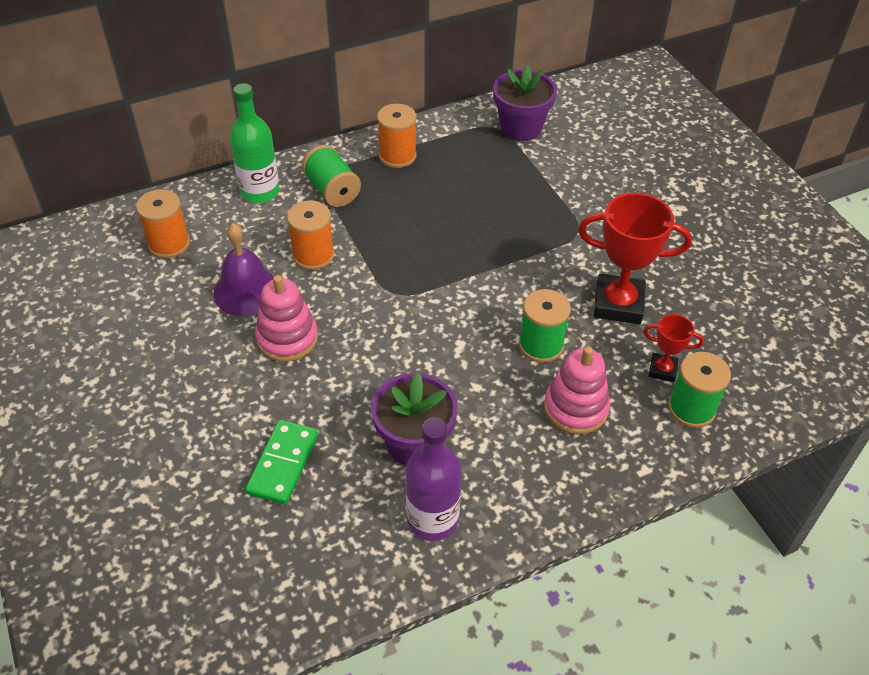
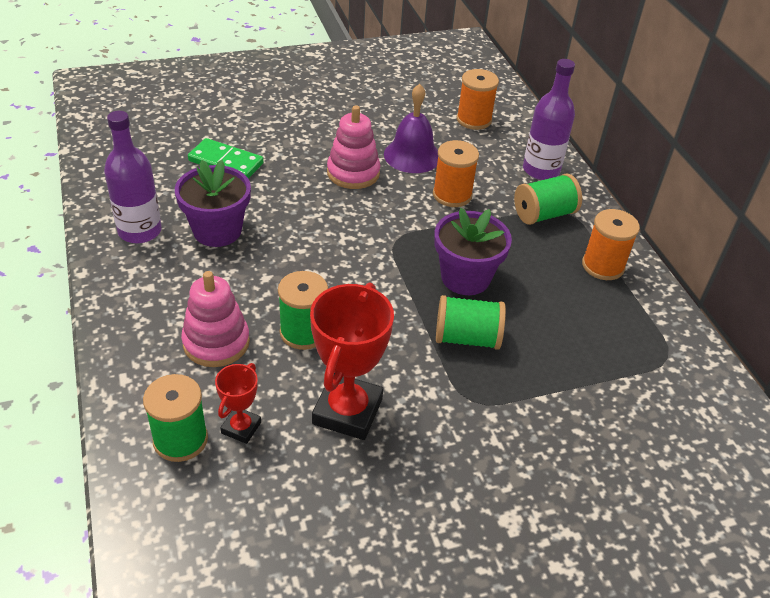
camera: 95 degrees right, 5 degrees down
(260, 192) = (541, 170): green bottle -> purple bottle
(511, 237) = (467, 338): none -> green spool
(521, 127) = (670, 383): purple flower pot -> purple flower pot (465, 278)

